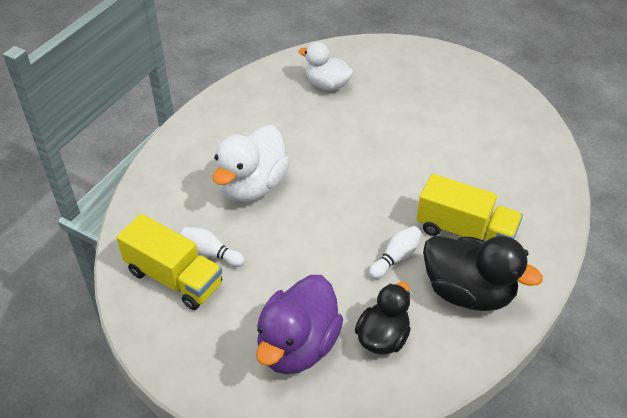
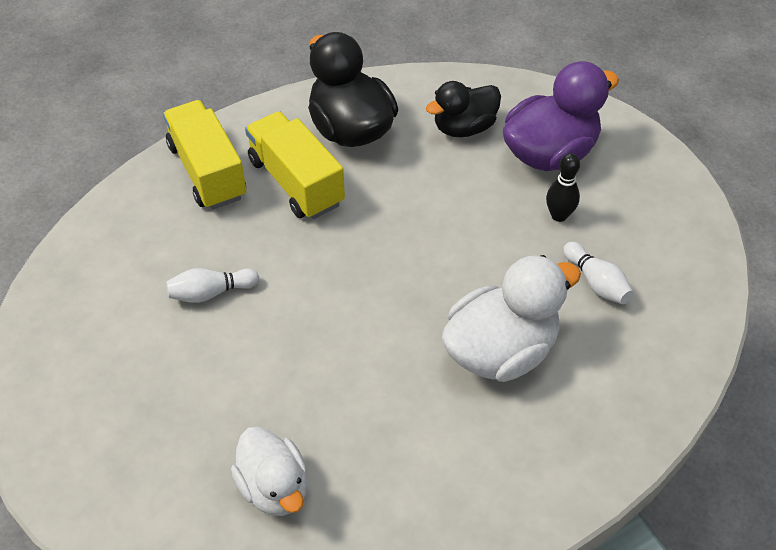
camera: 150 degrees left, 5 degrees up
(174, 278) = (651, 272): yellow truck -> yellow truck (208, 171)
(261, 292) = (559, 215): none -> black bowling pin
(395, 258) = (393, 188): white bowling pin -> white bowling pin (211, 293)

